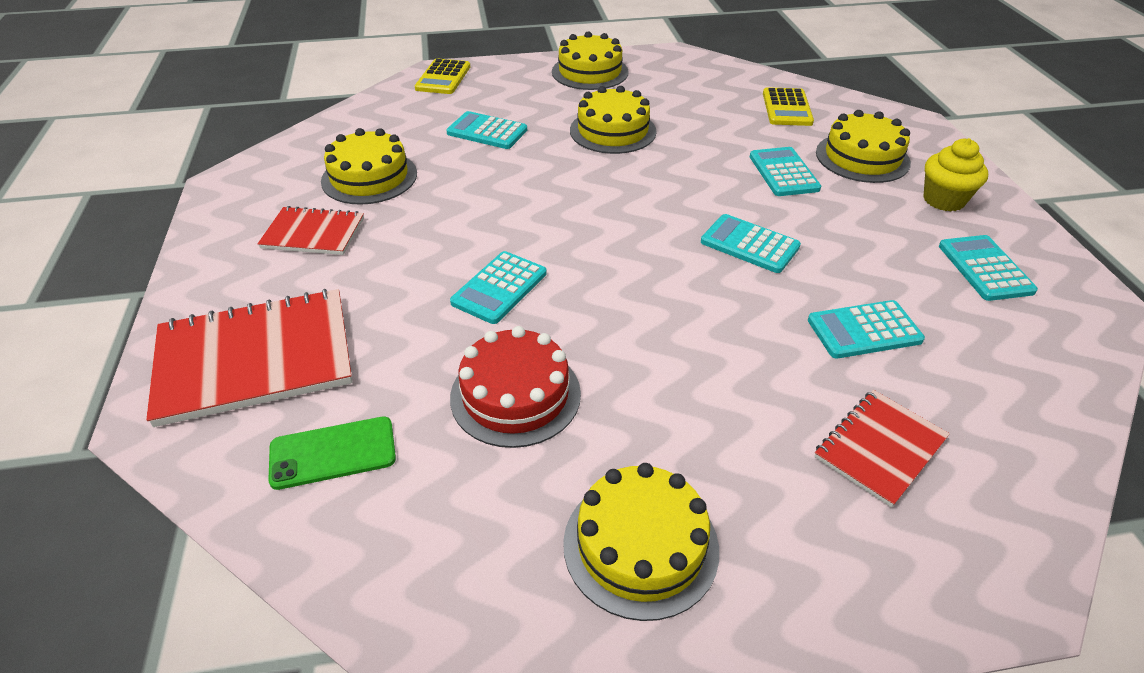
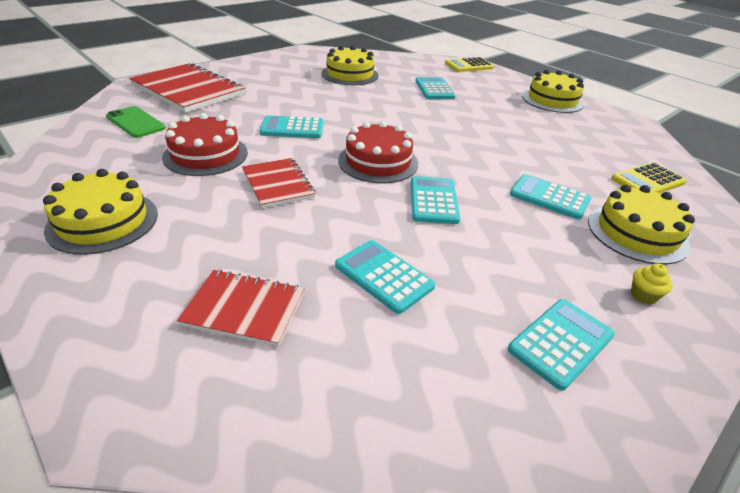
camera: 55 degrees right, 5 degrees down
(313, 233) = (289, 76): red notebook -> red notebook (278, 184)
(612, 131) = (496, 123): yellow cake -> none
(643, 250) = (378, 162): none -> red cake
(783, 173) = (549, 197): turquoise calculator -> turquoise calculator turned 105 degrees counterclockwise
(943, 200) = (643, 295): yellow cupcake -> yellow cupcake, size x0.54

